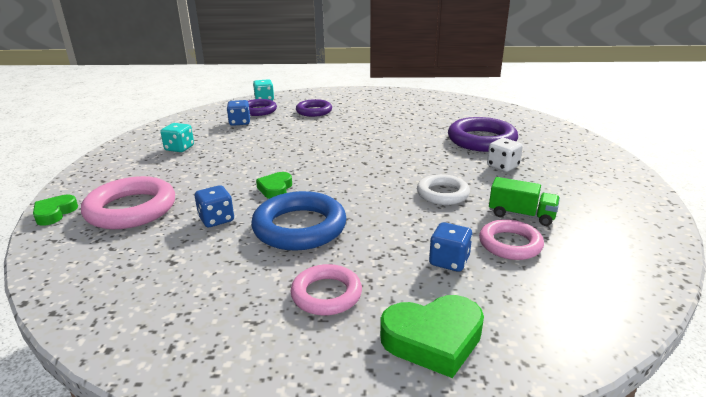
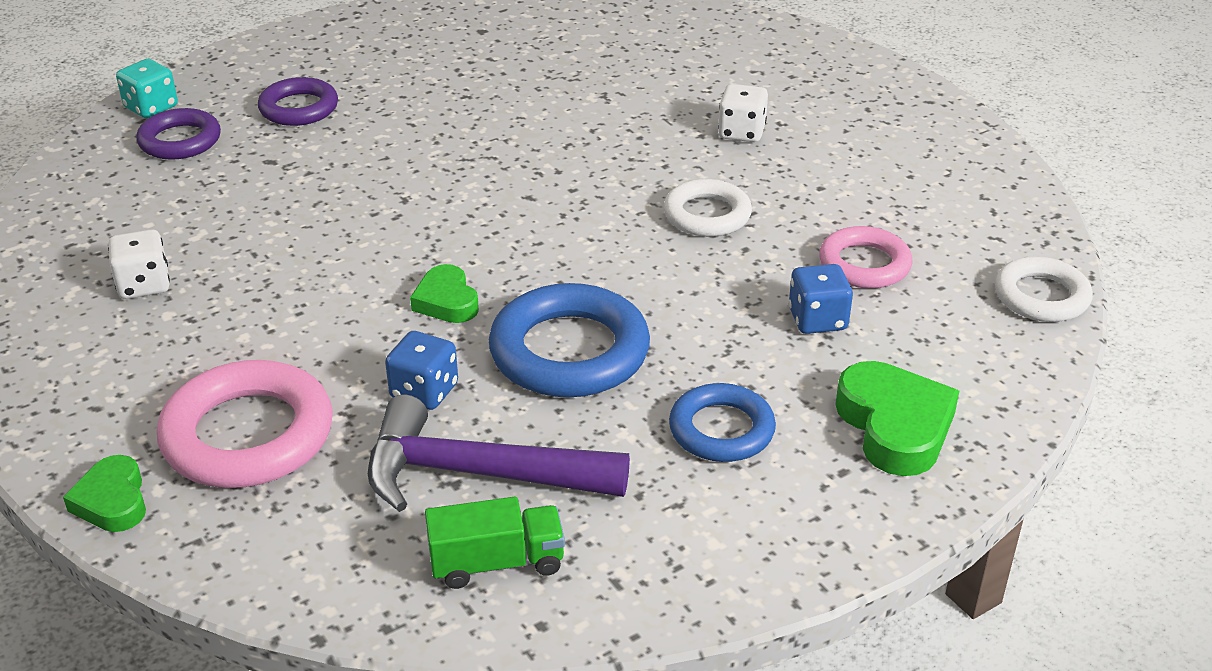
camera: 35 degrees left, 10 degrees up
(179, 148) = (144, 285): turquoise dice -> white dice
(187, 262) = (478, 474): none -> purple hammer
(240, 122) = (182, 183): blue dice -> none
(326, 294) = (721, 430): pink ring -> blue ring
(433, 339) = (895, 426): green heart -> green heart turned 60 degrees counterclockwise
(481, 140) = (663, 87): purple ring -> none
(521, 215) = (839, 212): green truck -> green truck (497, 563)
(624, 305) = (1041, 296): none -> white ring

